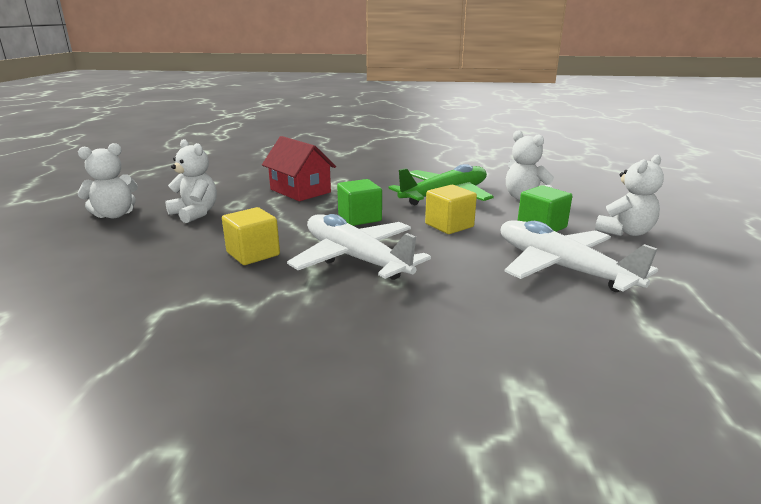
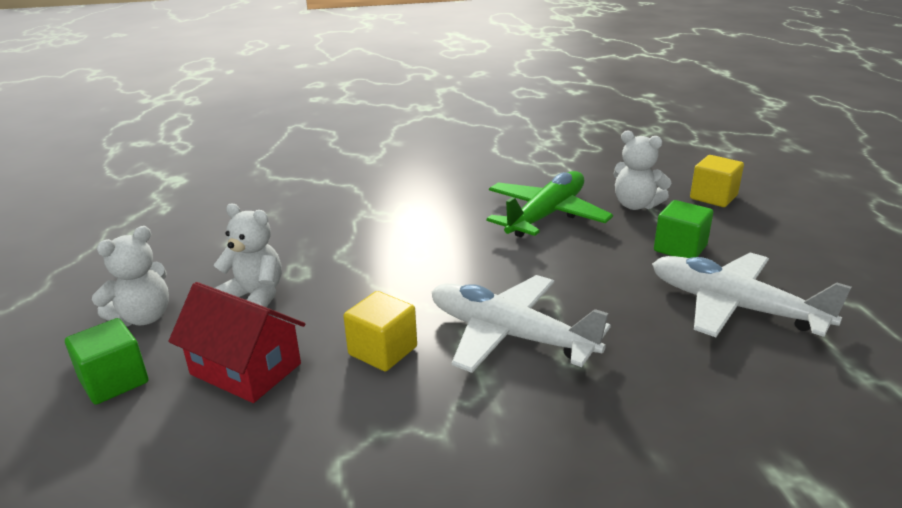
camera: 15 degrees left, 5 degrees up
(300, 191) = (365, 234): red house -> red house (245, 369)
(359, 218) = (471, 269): green cube -> green cube (114, 381)
(449, 225) = (581, 263): yellow cube -> yellow cube (713, 197)
(625, 232) = (767, 242): white teddy bear -> none

